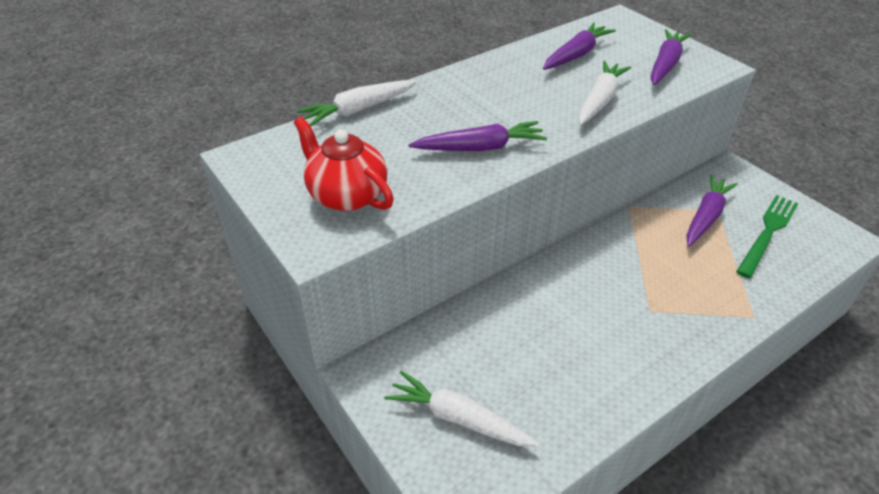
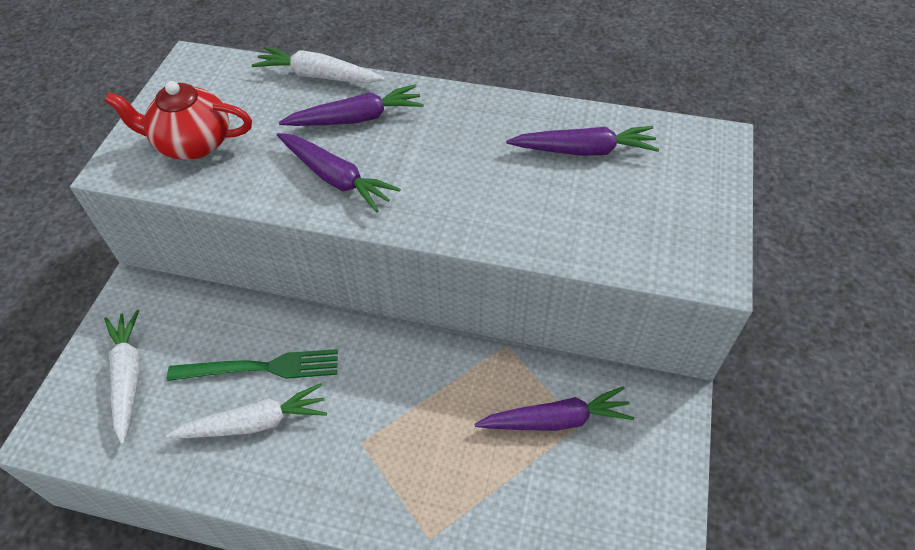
camera: 50 degrees right, 10 degrees up
(346, 195) = (193, 144): red teapot -> red teapot turned 90 degrees counterclockwise
(600, 100) = (511, 213): white carrot -> white carrot (254, 423)
(665, 64) = (653, 227): purple carrot -> purple carrot (356, 118)
(767, 233) = (586, 492): green fork -> green fork (261, 368)

